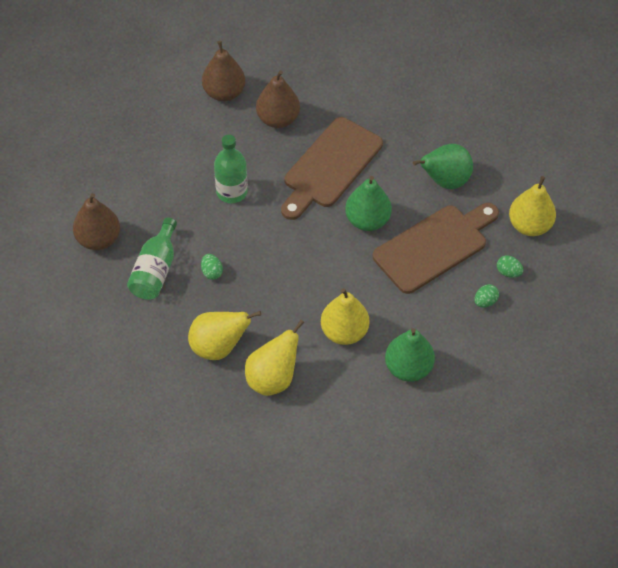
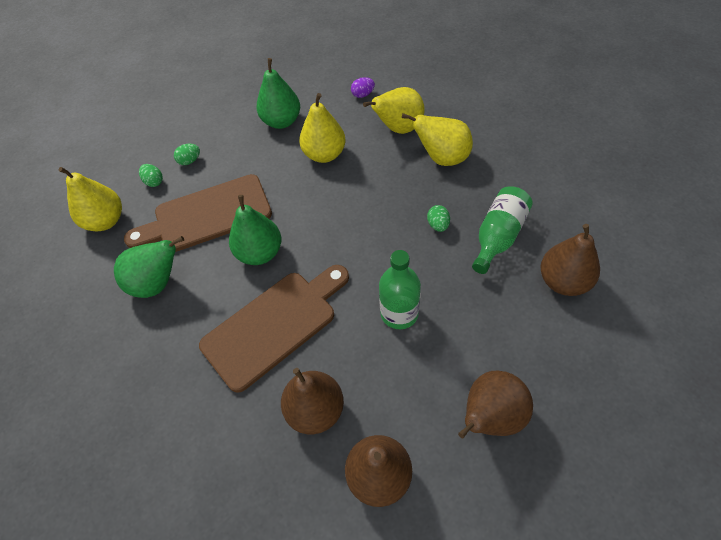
camera: 160 degrees left, 0 degrees up
(153, 136) = (490, 416): none -> brown pear
(326, 422) = (363, 94): none -> purple egg

